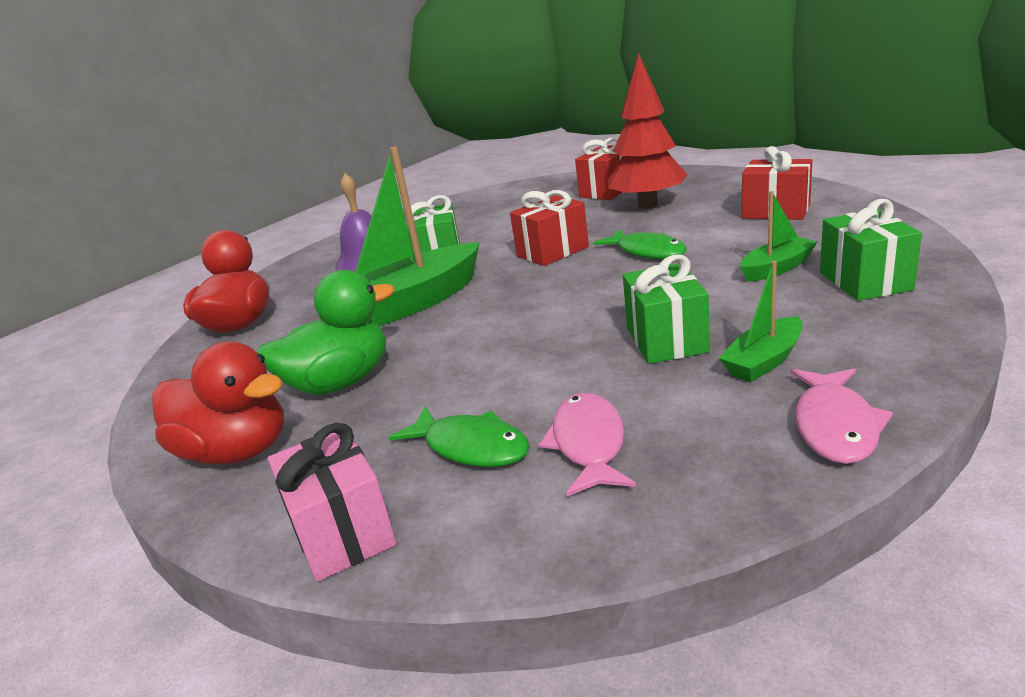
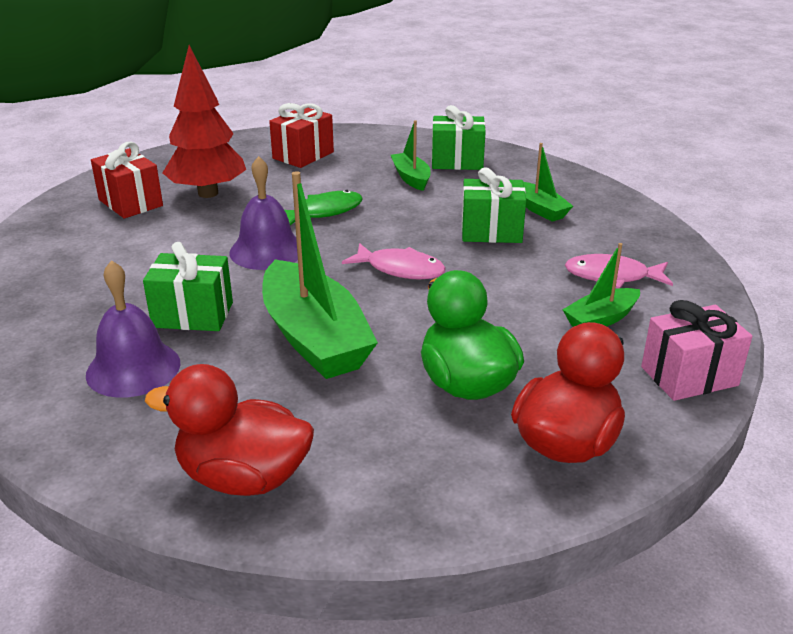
camera: 85 degrees left, 5 degrees up
(471, 447) = (601, 319): green fish -> green boat
(552, 251) = (267, 250): red gift -> purple bell
(835, 426) = (618, 208): pink fish -> pink fish (400, 269)

